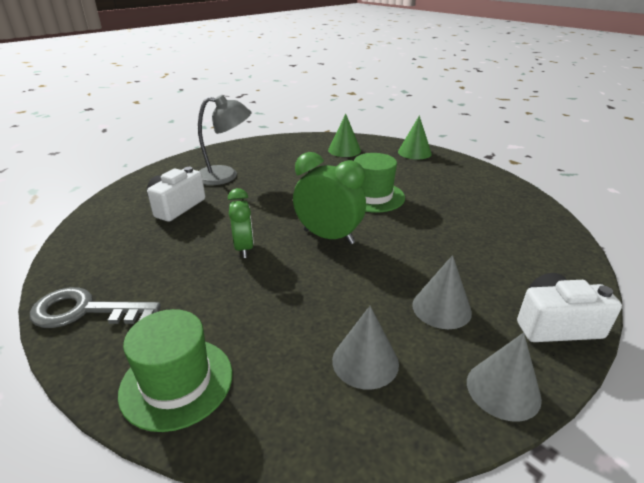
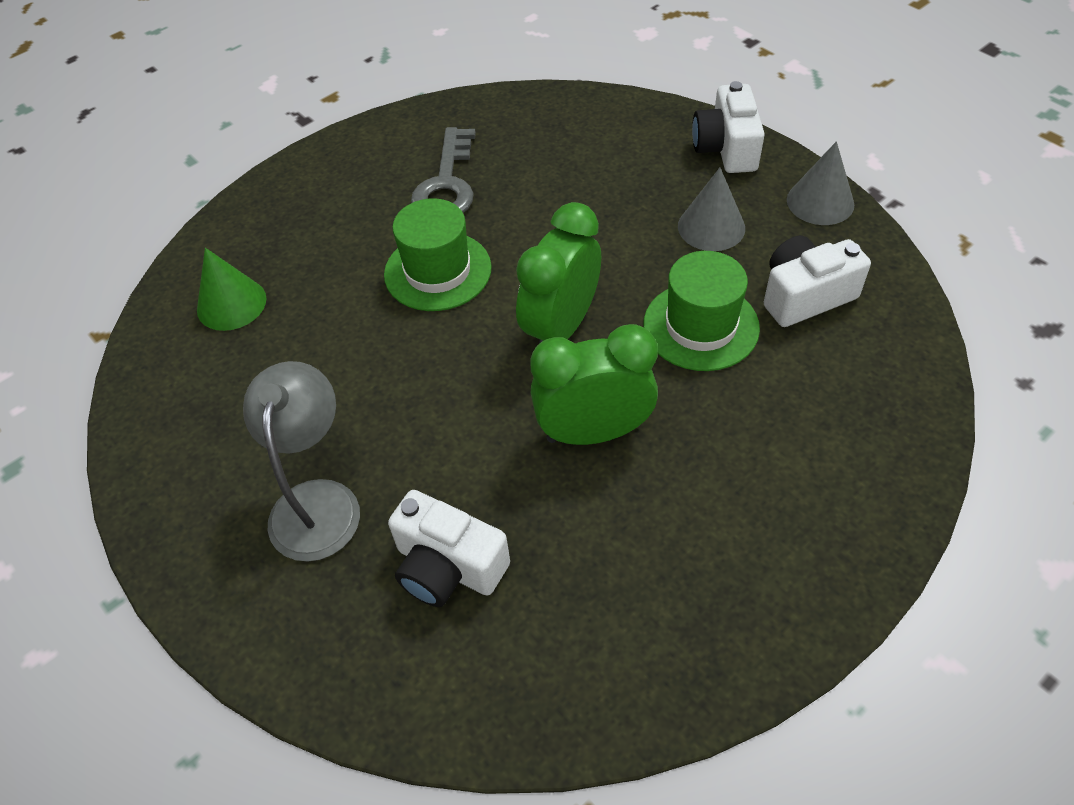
camera: 85 degrees left, 20 degrees up
(85, 311) = (767, 613): grey key -> grey key (446, 184)
(177, 382) = (870, 462): green hat -> green hat (701, 326)
(244, 248) = (593, 432): green clock -> green clock, size x1.50
(365, 361) = (805, 296): grey cone -> white camera
(414, 152) = (271, 204): green cone -> none

